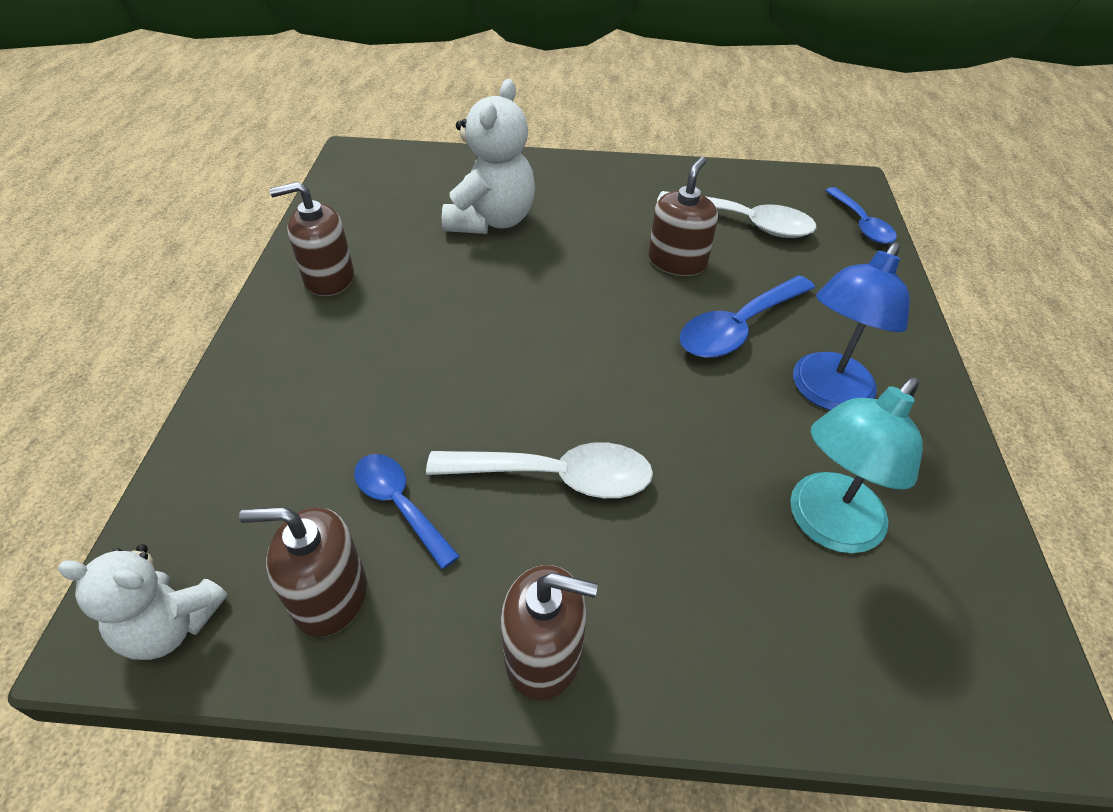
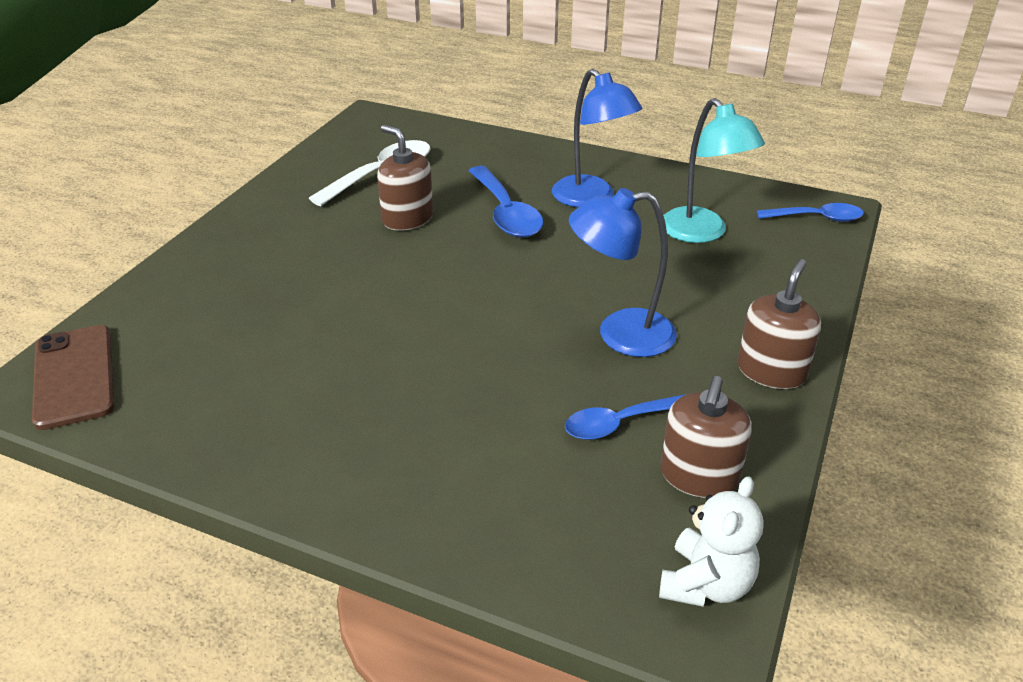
camera: 70 degrees left, 10 degrees down
(329, 278) = (271, 438): brown soap dispenser -> none
(374, 168) = (74, 376): none -> brown phone
(491, 220) = (261, 306): white teddy bear -> none
(556, 476) = (620, 334): white spoon -> blue lamp
(861, 224) = (424, 128): blue spoon -> blue spoon (817, 218)

